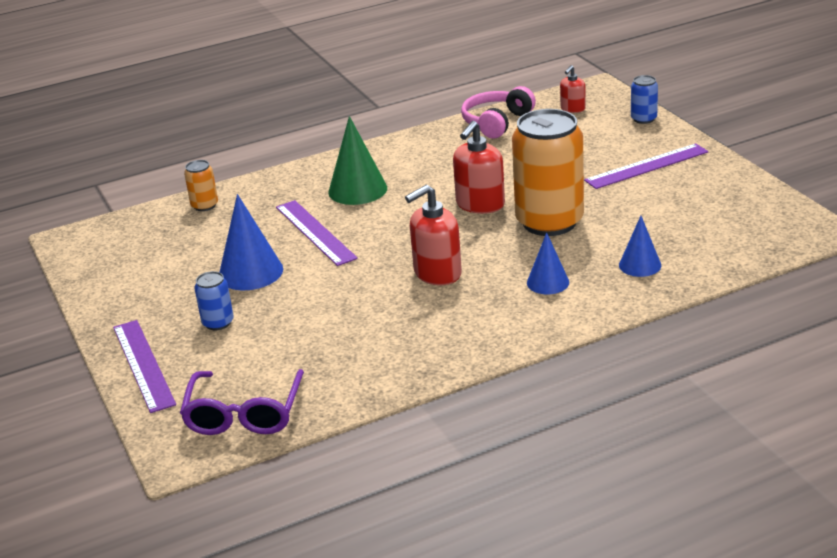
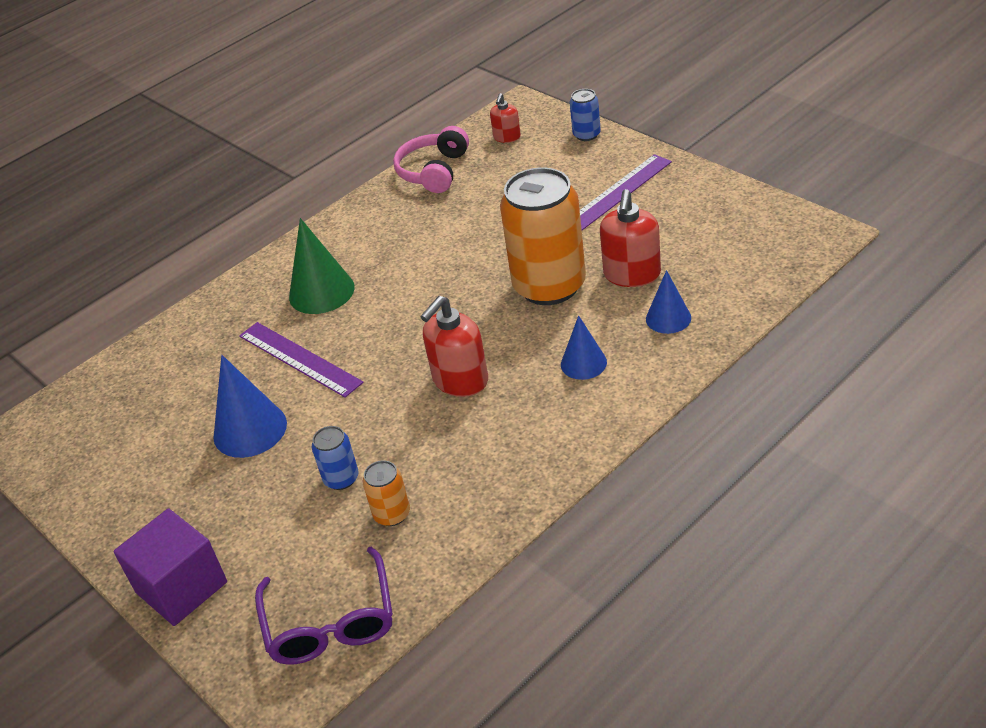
camera: 15 degrees left, 10 degrees up
(143, 365) = (181, 587): purple ruler -> purple cube
(204, 205) = (154, 352): orange can -> orange can (392, 514)
(218, 323) = (243, 507): blue can -> blue can (341, 478)
(480, 205) = (465, 281): red soap dispenser -> red soap dispenser (632, 274)

